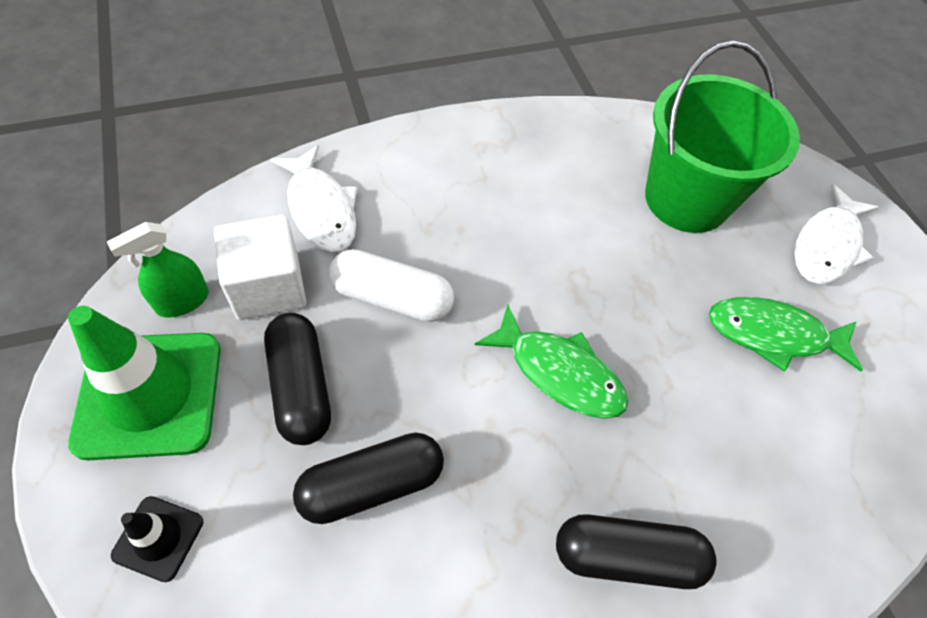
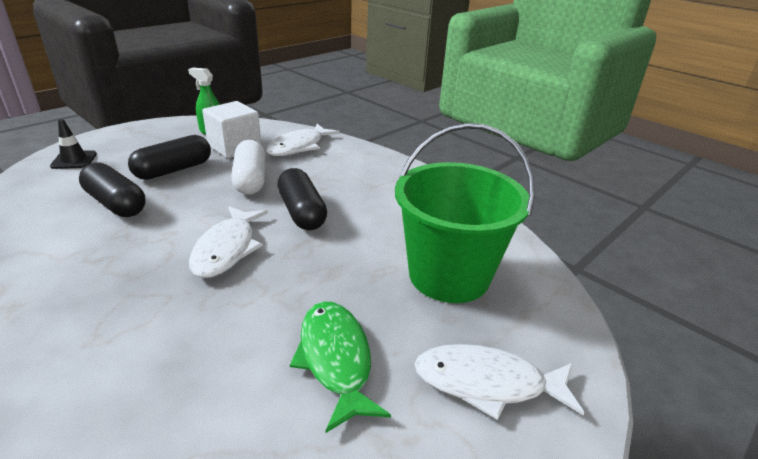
camera: 65 degrees right, 25 degrees down
(149, 394) = (153, 139): green traffic cone -> none
(559, 372) = (227, 249): green fish -> white fish
(627, 556) = (77, 312): black capsule -> black capsule (302, 212)

